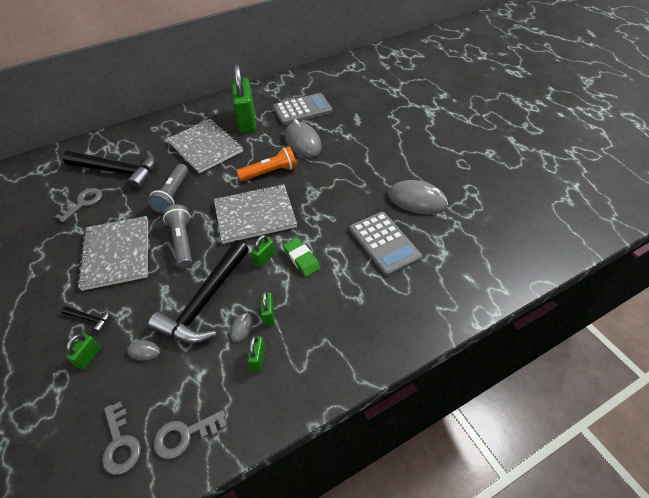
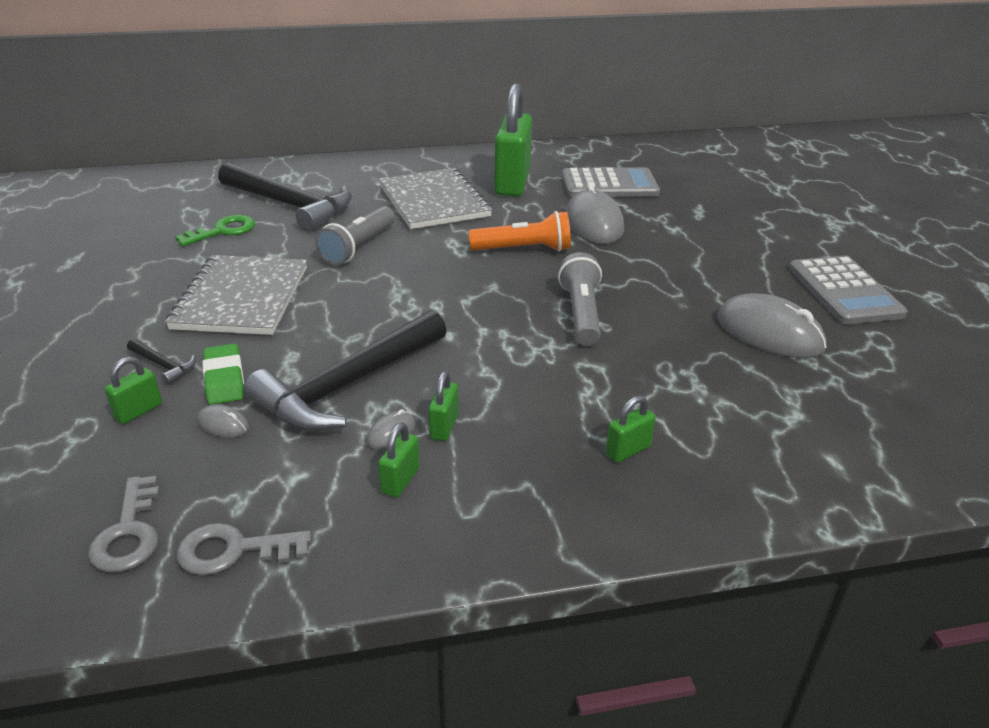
camera: 15 degrees right, 15 degrees down
(83, 203) = (223, 231): grey key -> green key
(182, 241) = (347, 304): grey flashlight -> grey flashlight (581, 313)
(255, 215) = (476, 296): grey notebook -> none
(264, 258) = (468, 353): green padlock -> green padlock (628, 450)
(301, 259) = (531, 367): green eraser -> green eraser (224, 379)
(384, 243) = (687, 378): grey calculator -> grey calculator (844, 291)

